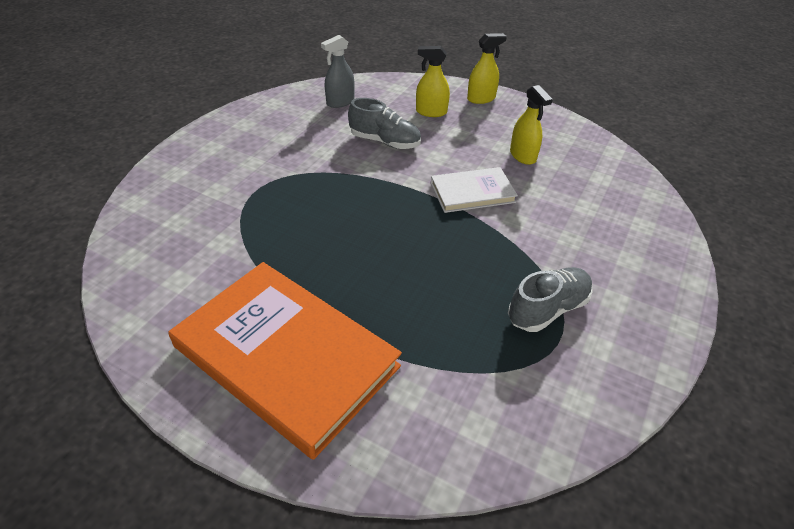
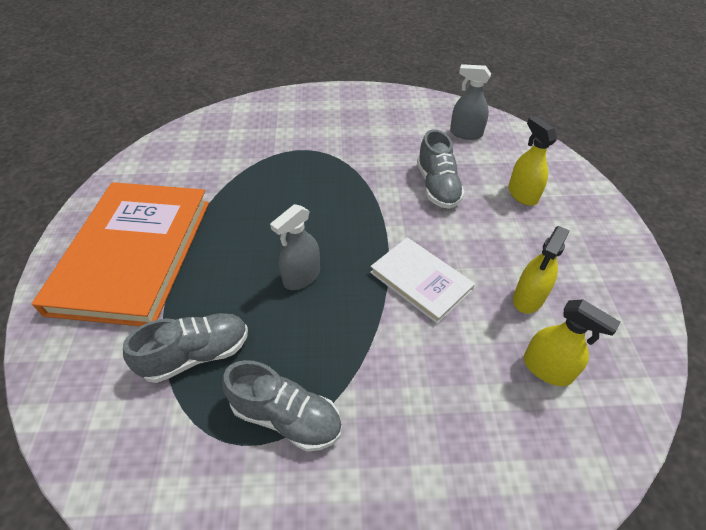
camera: 60 degrees right, 5 degrees up
(417, 250) = (301, 276): none -> grey spray bottle
(453, 344) = (196, 354): none -> grey shoe
(481, 99) = (596, 220): yellow spray bottle -> yellow spray bottle (547, 369)

